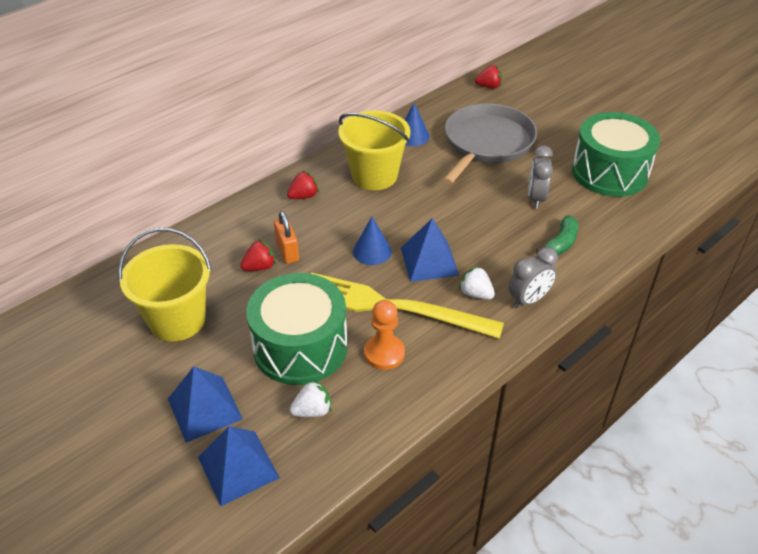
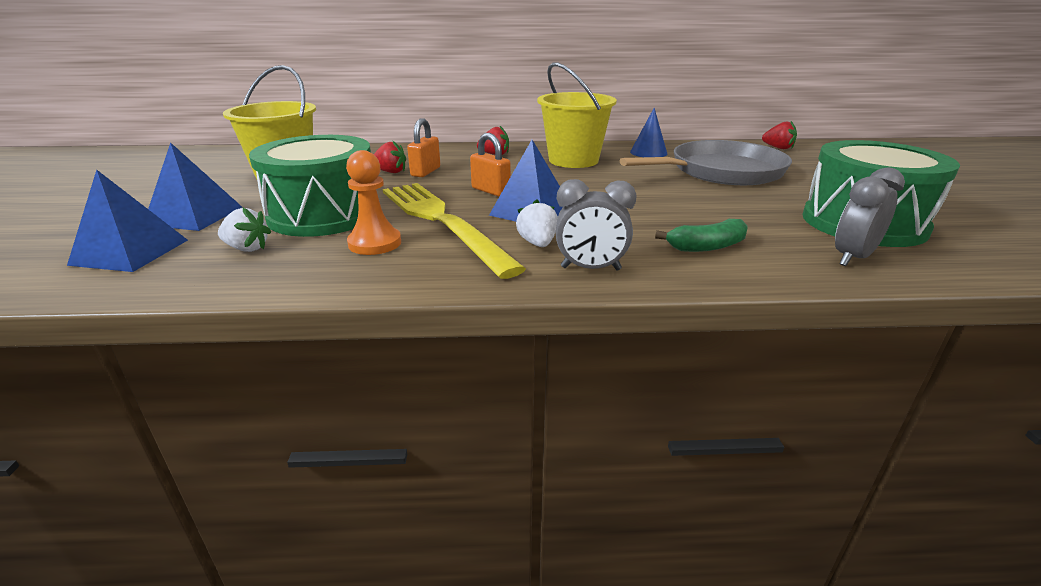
camera: 40 degrees right, 15 degrees down
(372, 251) = (490, 191): blue cone -> orange padlock
(536, 198) = (725, 212): grey clock -> grey clock (852, 258)

